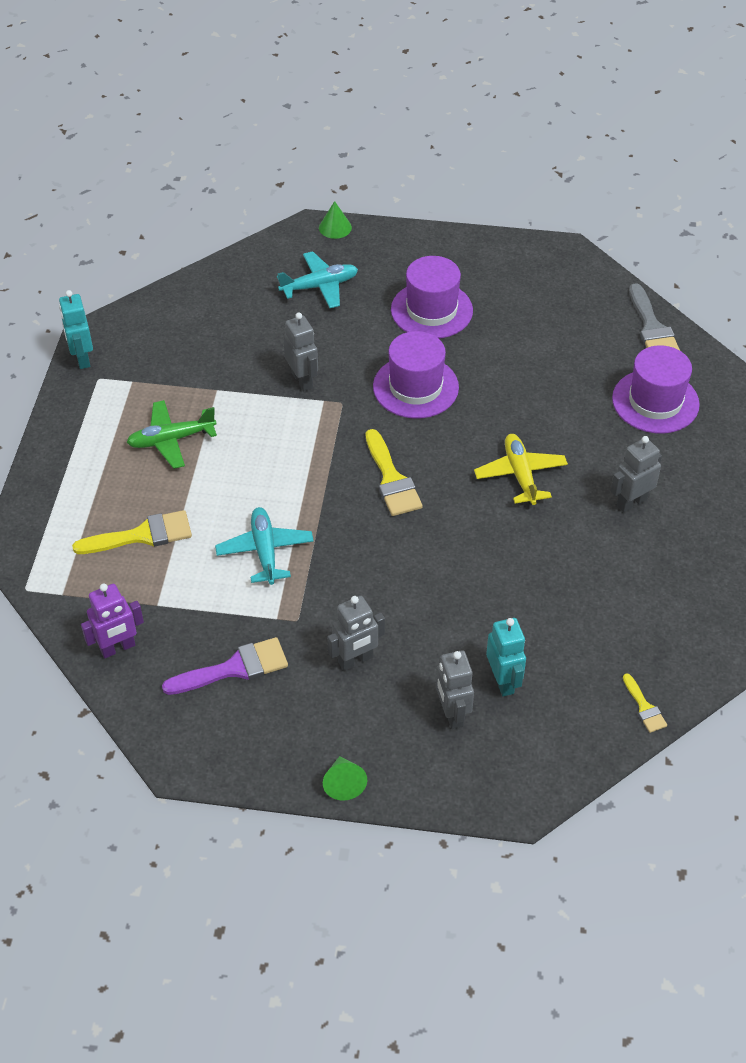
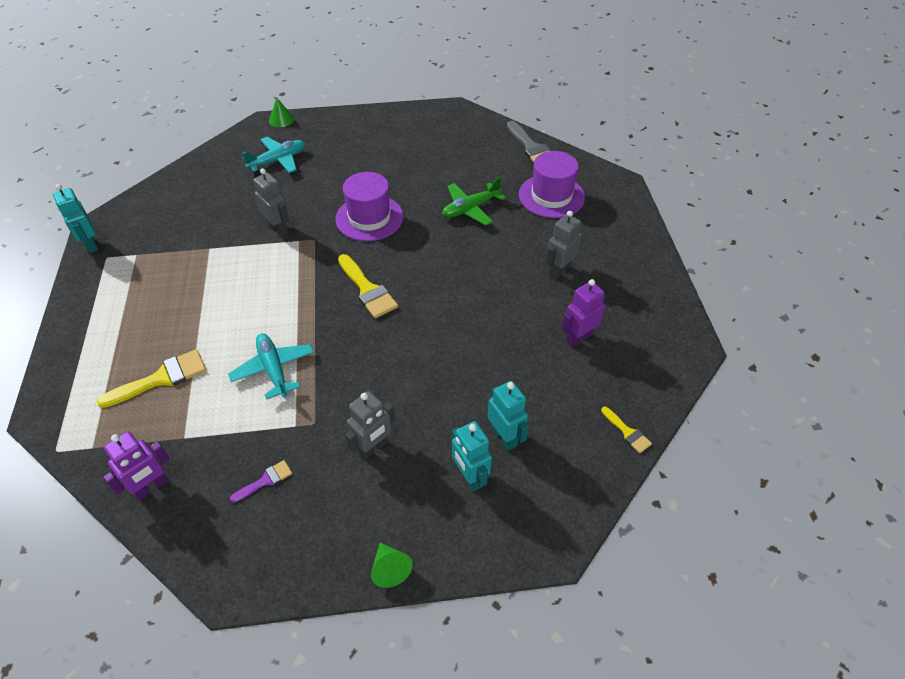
camera: 15 degrees left, 0 degrees up
(171, 440) = (176, 294): green plane -> green plane (470, 209)
(234, 668) = (265, 480): purple brush -> purple brush, size x0.55
(431, 310) = (368, 163): purple hat -> none
(452, 714) = (470, 477): grey robot -> turquoise robot
(520, 475) = (468, 267): yellow plane -> none
(626, 589) = (578, 338): none -> purple robot

